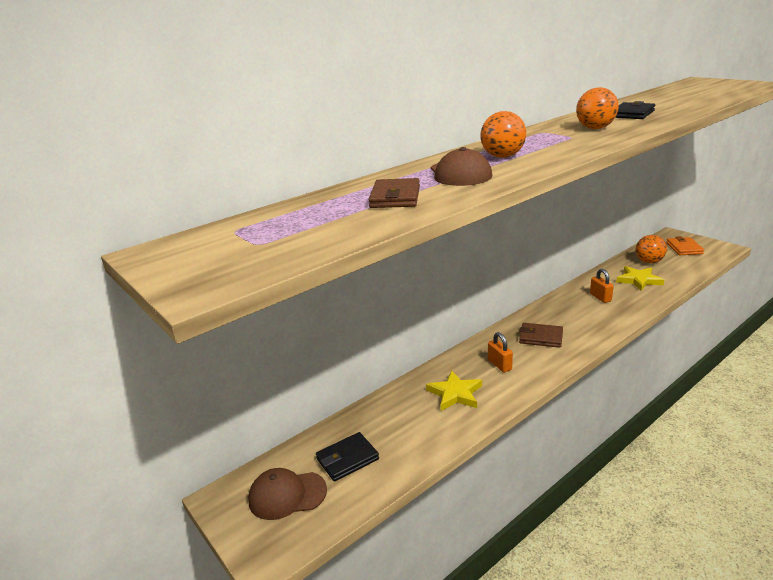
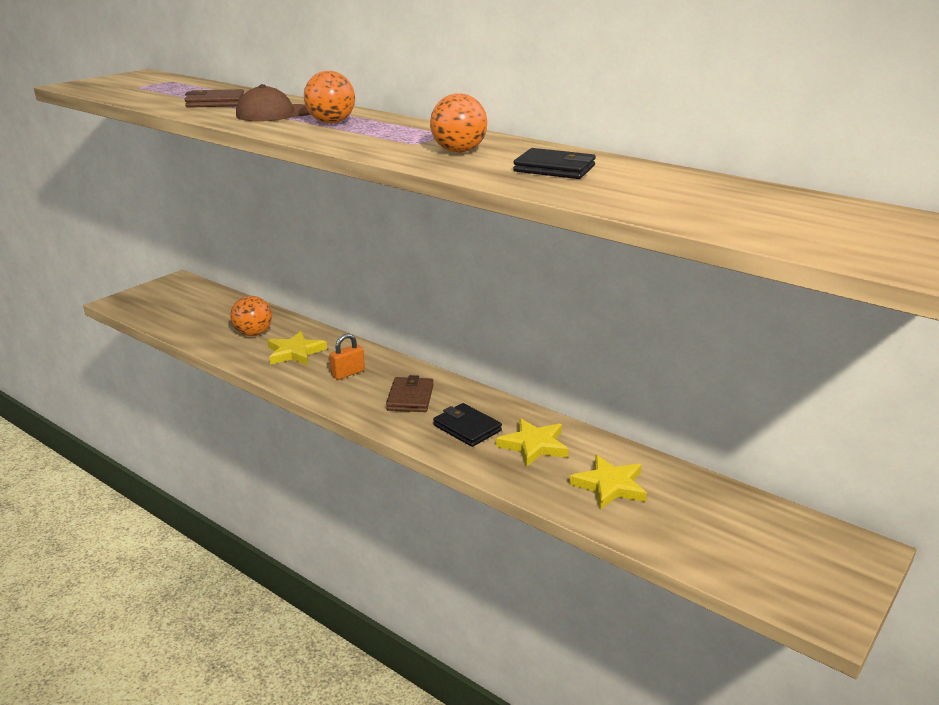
camera: 75 degrees right, 0 degrees up
(287, 495) = (174, 299): brown cap -> none
(347, 459) = (209, 315): black wallet -> black wallet (467, 428)
(600, 297) = (534, 445): orange padlock -> yellow star
(649, 262) = (696, 504): orange ball -> orange ball (253, 334)
(684, 248) = (791, 556): orange wallet -> none

